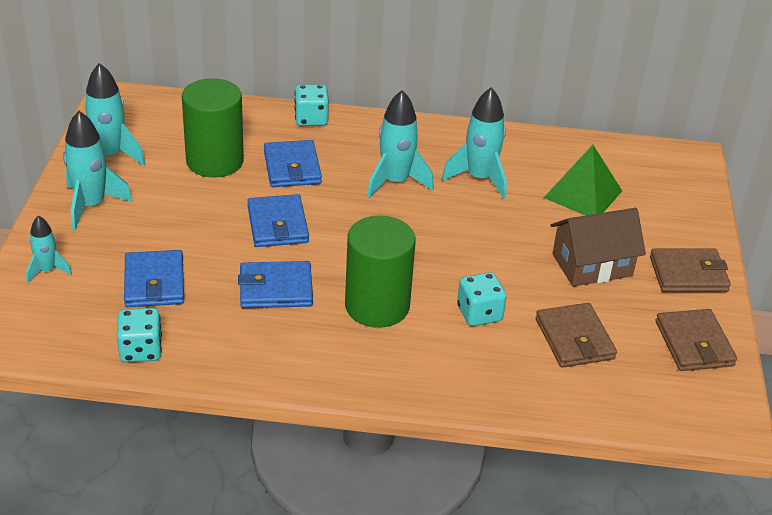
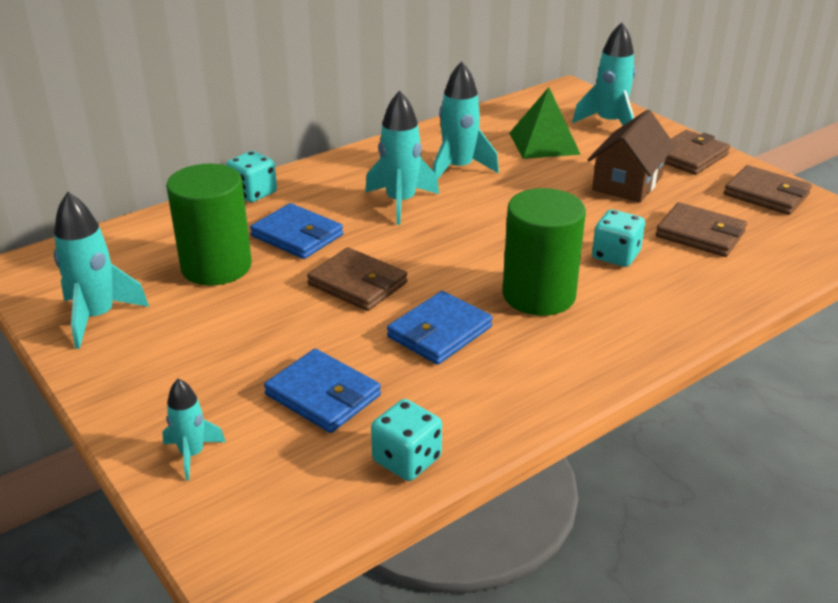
camera: 40 degrees left, 5 degrees down
(91, 205) = (146, 369): turquoise rocket -> turquoise rocket (609, 123)
(277, 224) = (357, 283): blue wallet -> brown wallet

